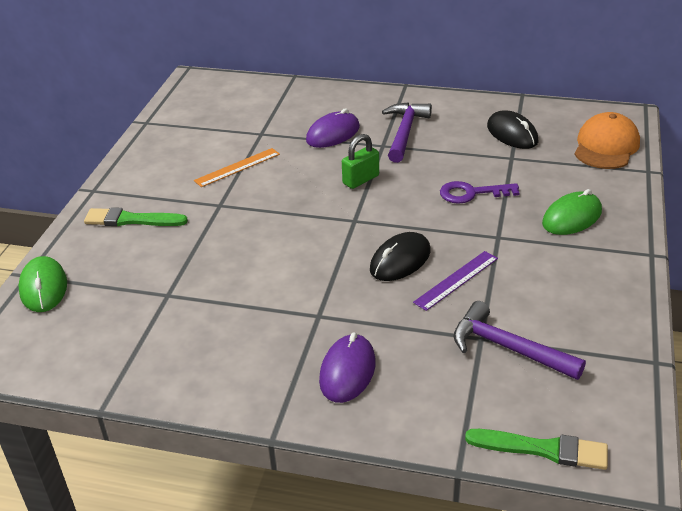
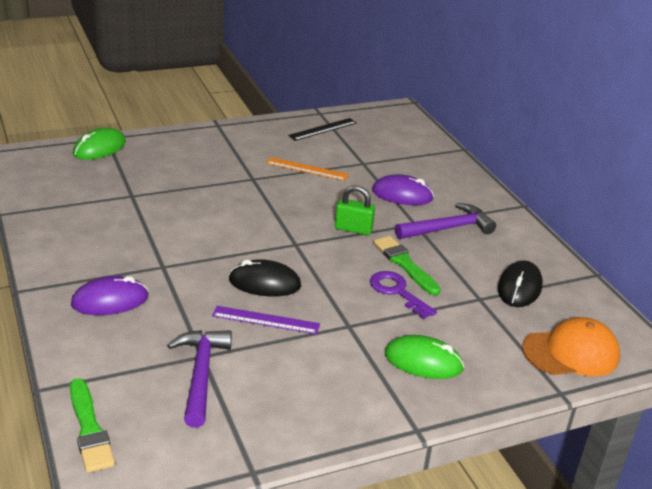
camera: 50 degrees right, 5 degrees down
(131, 220) = (199, 151): green brush -> green brush (405, 264)
(178, 132) = (323, 129): none -> black ruler

